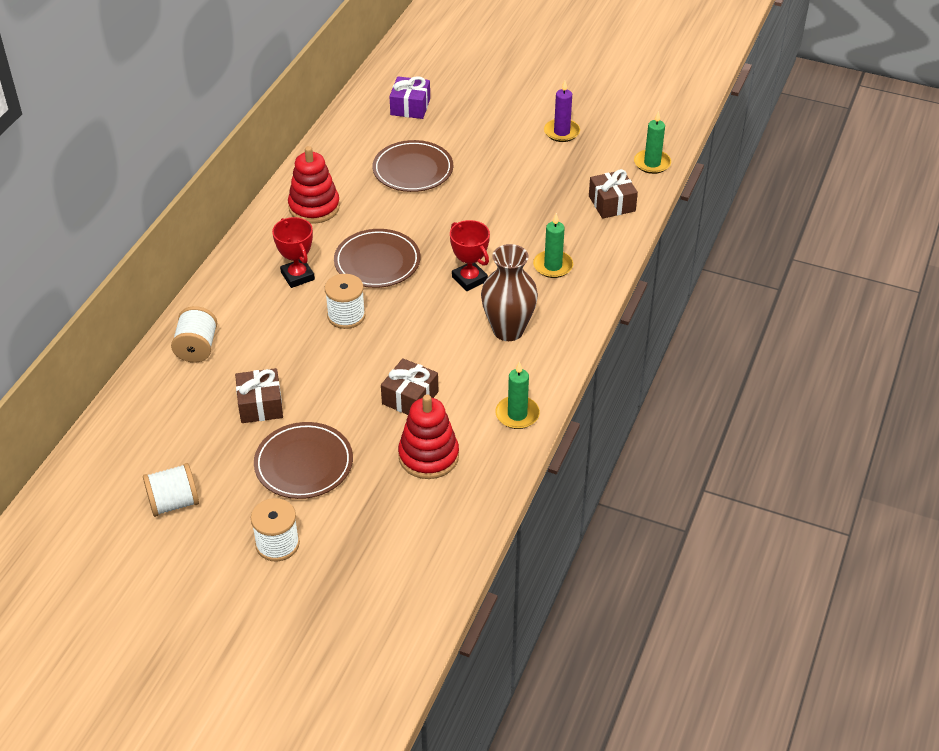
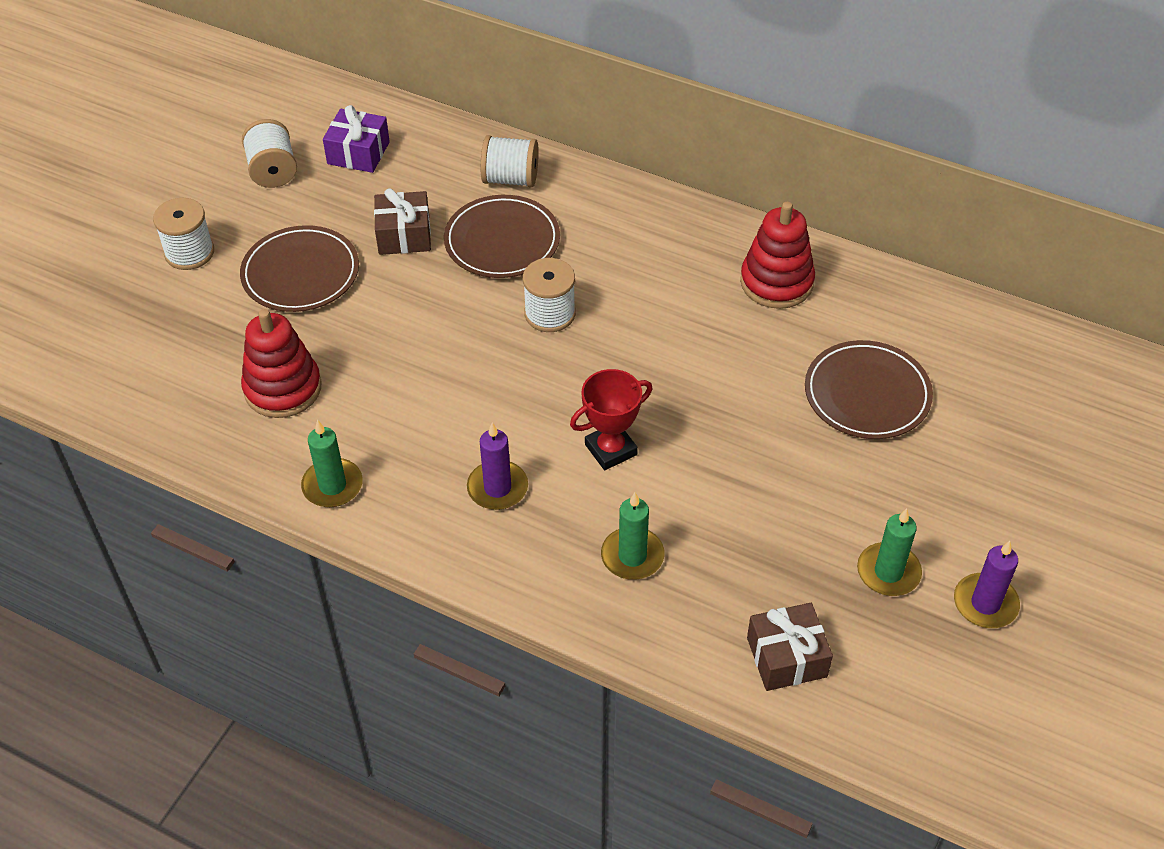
camera: 95 degrees right, 5 degrees up
(297, 276) = (632, 266): red trophy -> none
(377, 262) = (655, 347): brown plate -> brown plate (502, 241)
(410, 107) = (1033, 397): purple gift -> purple gift (358, 153)
(410, 398) = (387, 374): brown gift -> none
(508, 330) = (497, 488): brown vase -> purple candle
(652, 163) = (903, 737): green candle -> green candle (888, 572)

